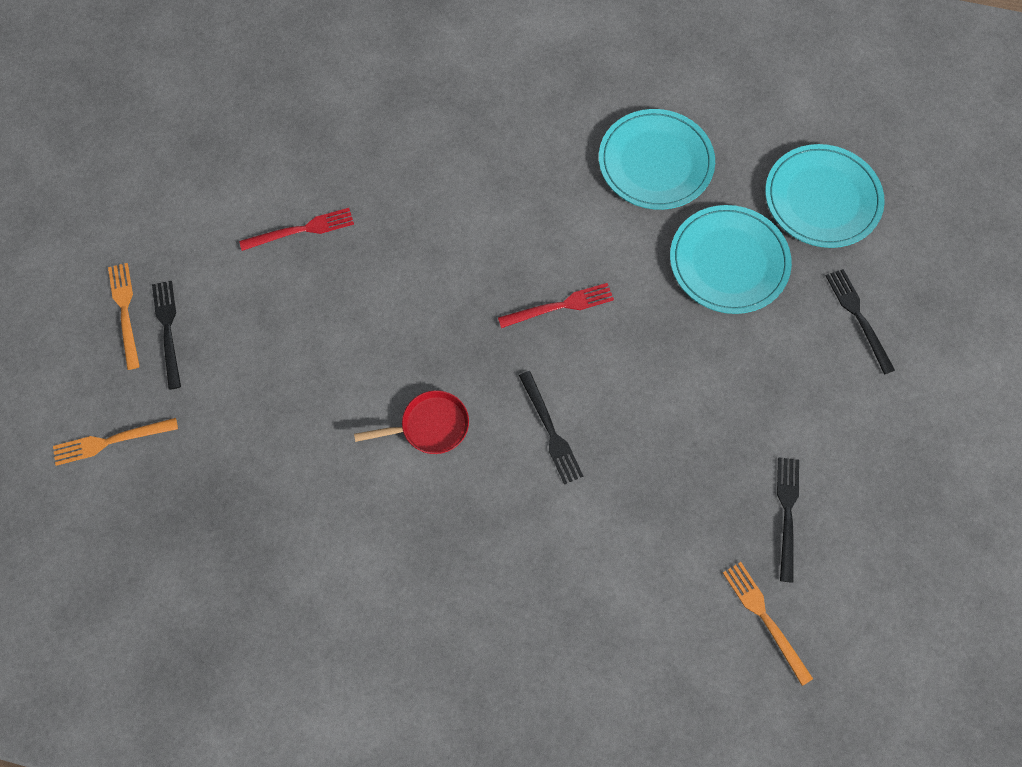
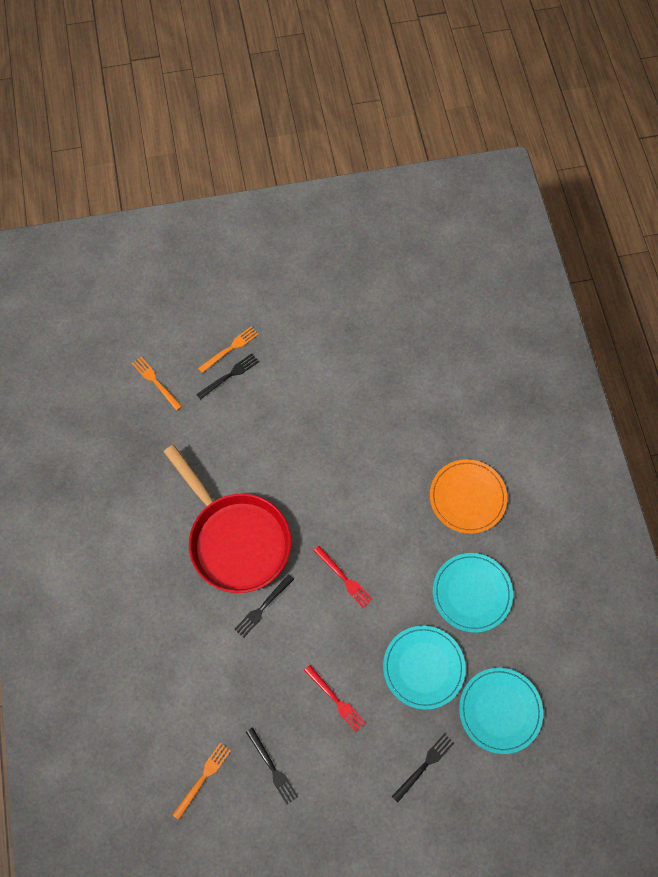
camera: 65 degrees right, 0 degrees up
(301, 230) = (322, 412): red fork -> red fork (336, 700)
(430, 426) = (236, 539): red pan -> red pan, size x2.46
(524, 110) = (467, 497): none -> orange plate
(787, 513) = (272, 768): black fork -> black fork turned 75 degrees clockwise

